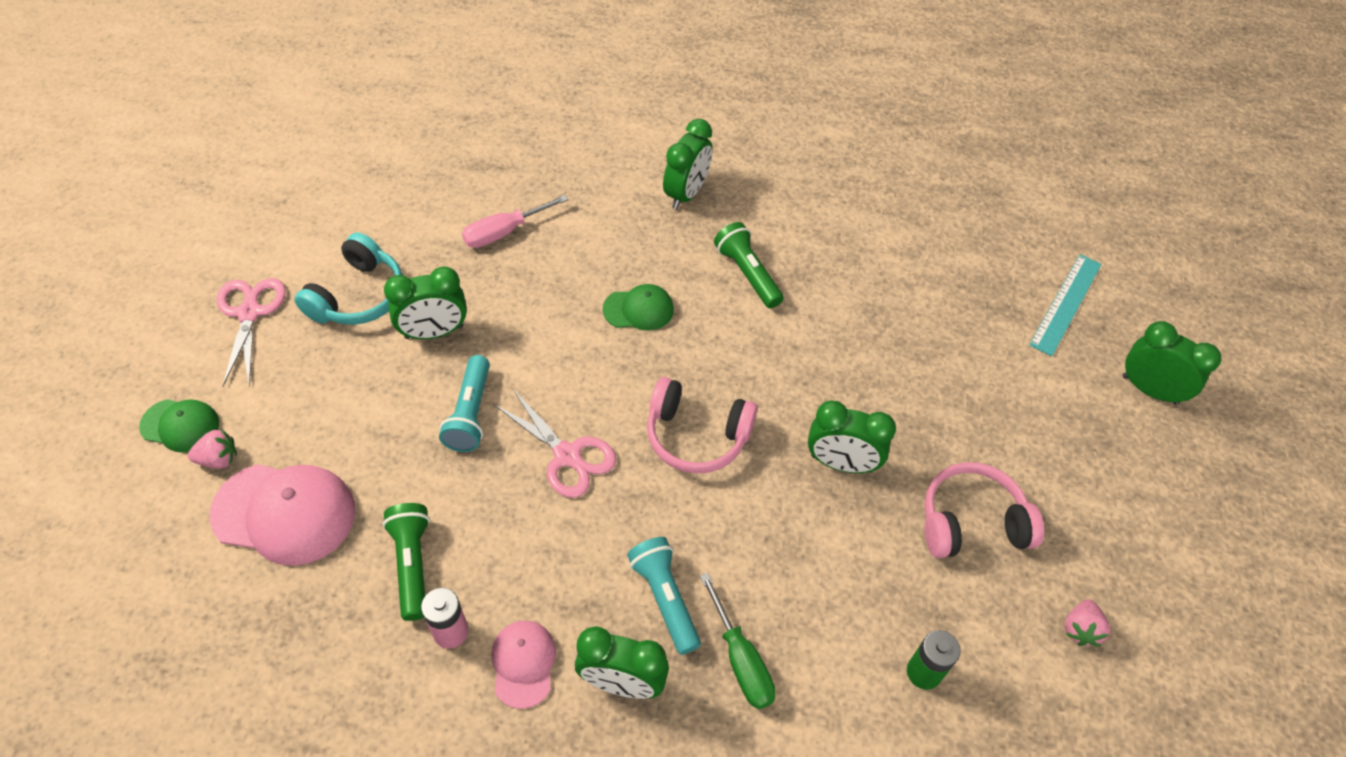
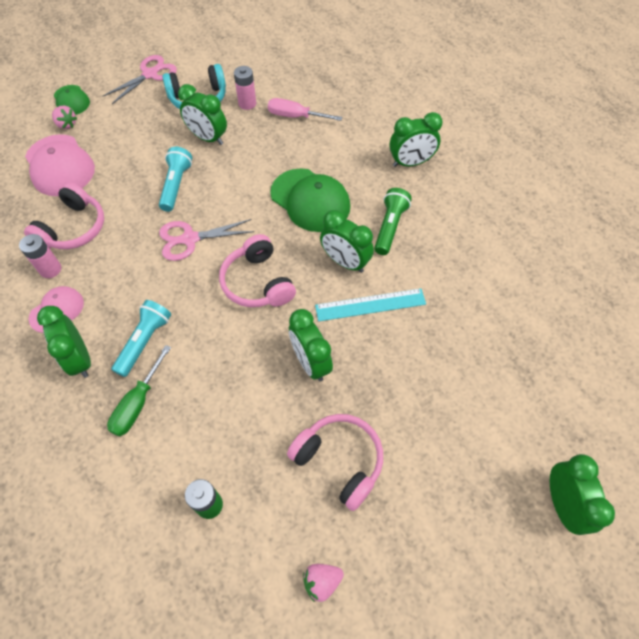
camera: 50 degrees right, 5 degrees up
(412, 564) = (73, 228): green flashlight -> pink headphones
(428, 258) = (247, 103): none -> pink battery
(470, 413) = (176, 185): turquoise flashlight -> turquoise flashlight turned 135 degrees clockwise
(567, 455) = (190, 239): pink scissors -> pink scissors turned 75 degrees clockwise
(638, 309) = (310, 200): green cap -> green cap, size x1.75
(751, 342) = (345, 262): none -> green clock
(1066, 304) = (571, 403): turquoise ruler -> turquoise ruler (370, 305)

